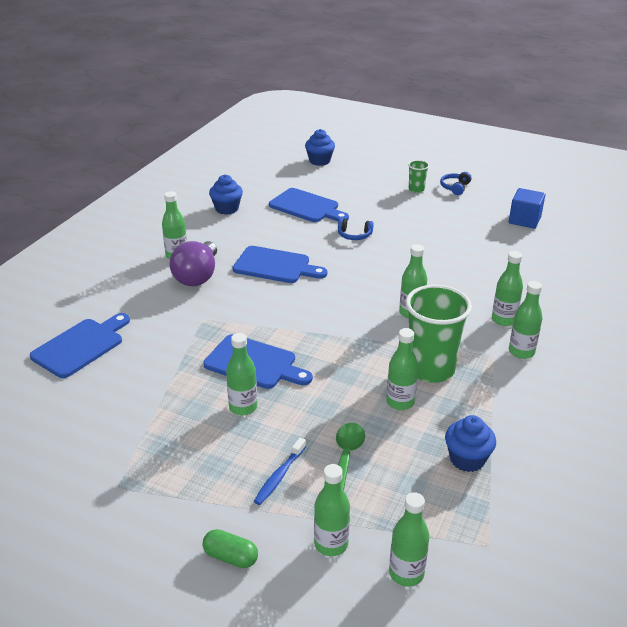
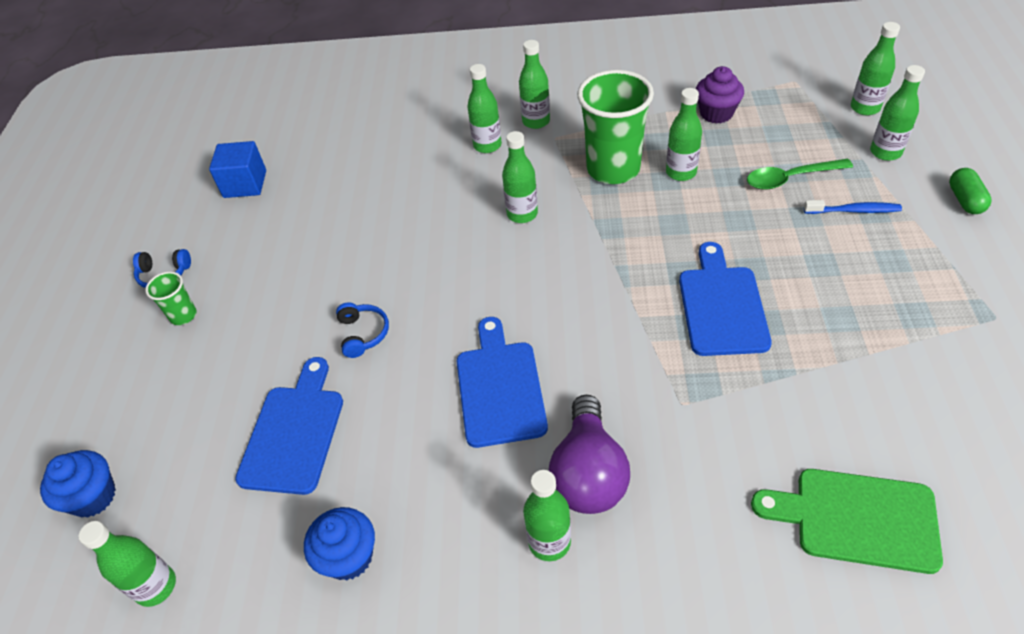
camera: 110 degrees left, 15 degrees up
(81, 346) = (857, 519): blue cutting board -> green cutting board
(197, 276) = (588, 473): purple light bulb -> purple light bulb turned 105 degrees clockwise
(243, 407) = (797, 279): green bottle -> green bottle (156, 586)
(467, 459) = (716, 113): blue cupcake -> purple cupcake

